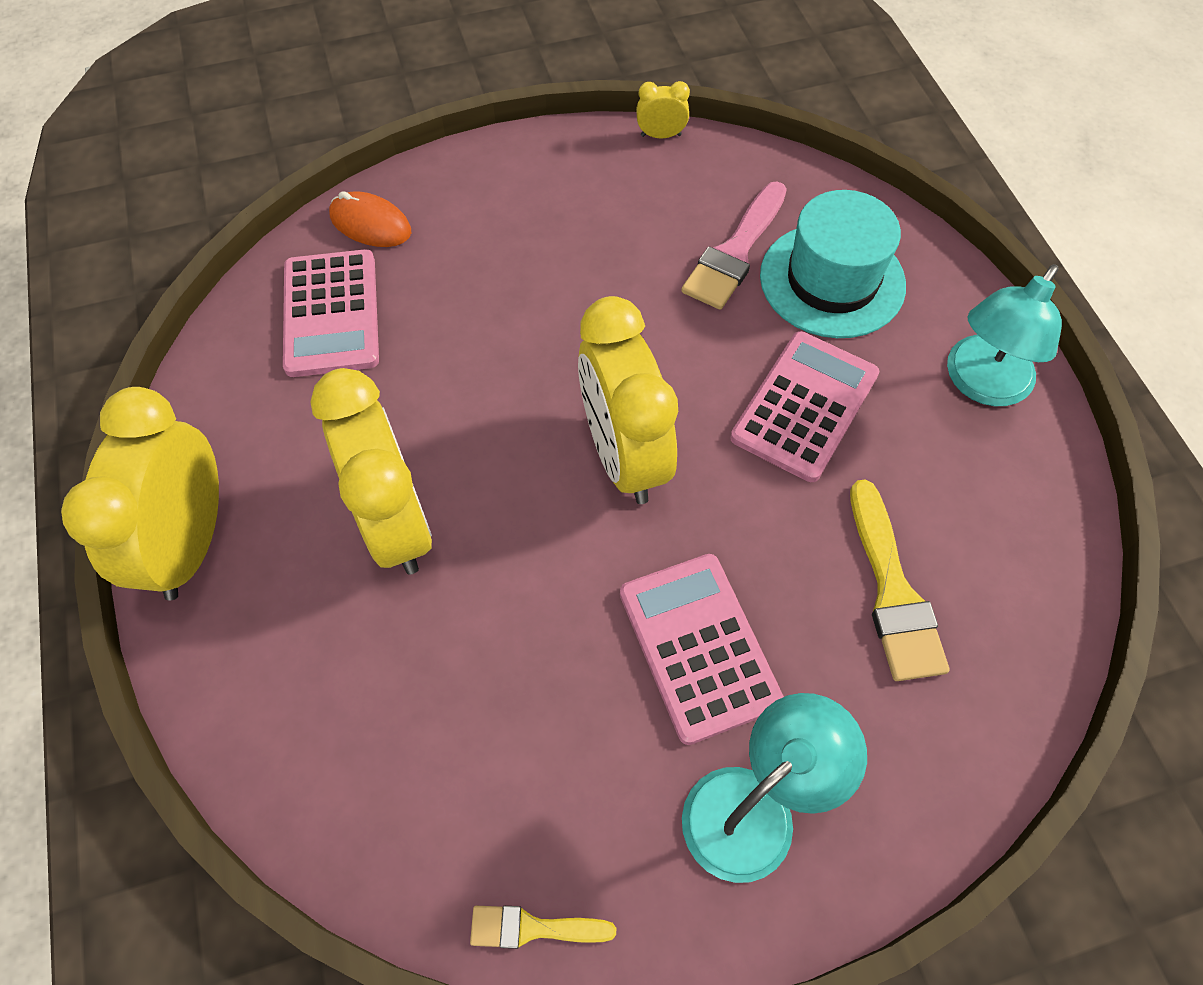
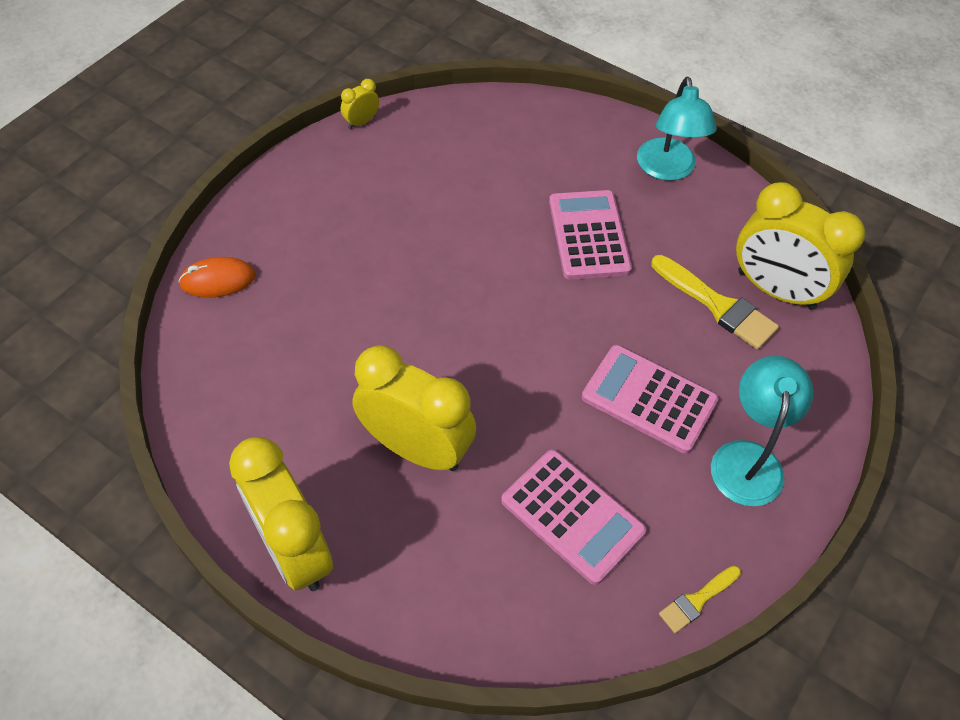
camera: 40 degrees left, 5 degrees down
(331, 314) = (247, 352): pink calculator -> pink calculator (572, 516)
(624, 456) = (515, 324): yellow clock -> yellow clock (775, 290)
(735, 252) = (471, 169): pink brush -> none
(832, 280) = (541, 156): turquoise hat -> none

